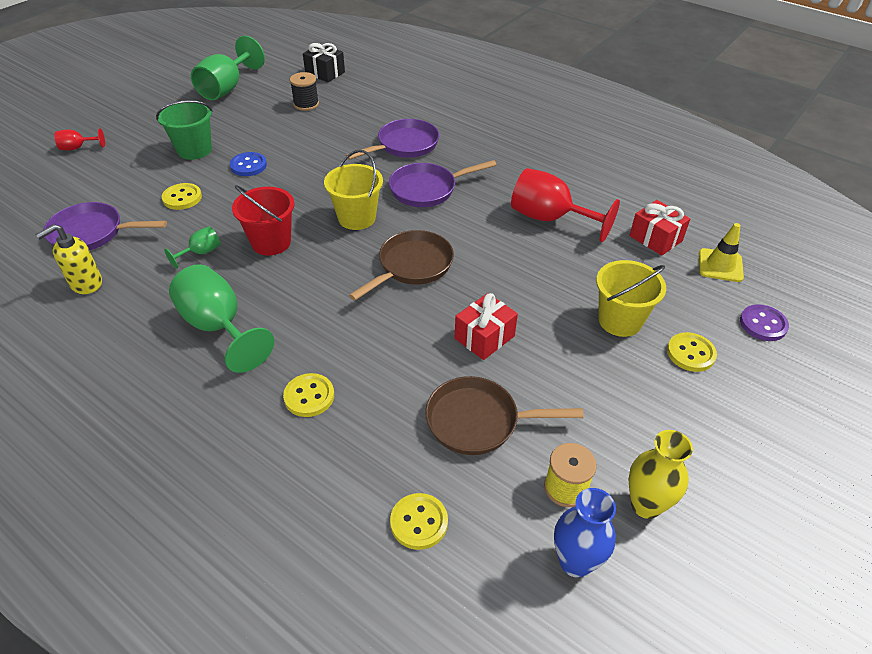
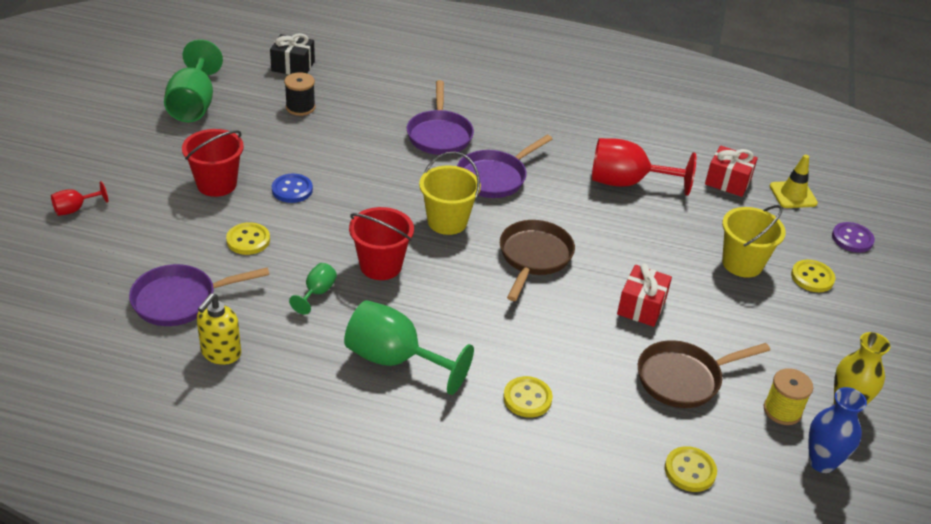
camera: 25 degrees left, 5 degrees down
(194, 150) = (217, 184): green bucket -> red bucket
(404, 145) = (439, 135): purple pan -> purple pan turned 150 degrees clockwise

